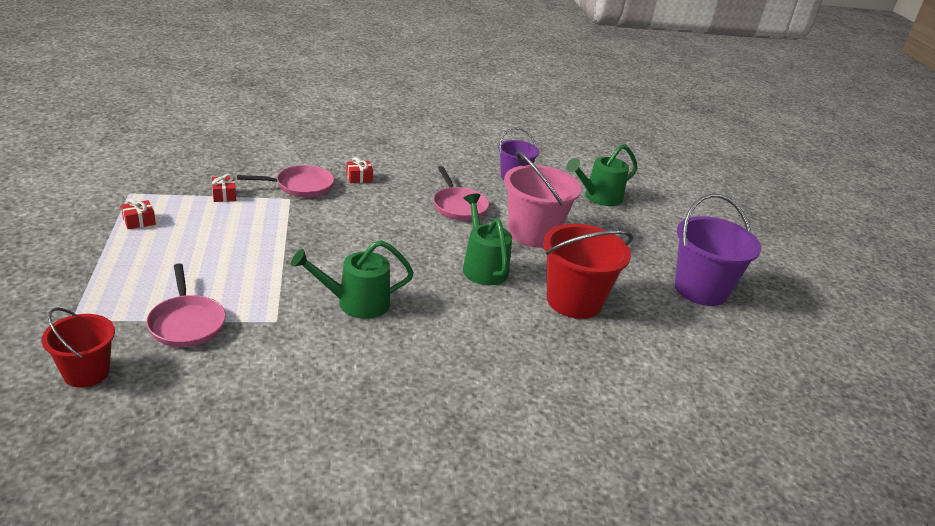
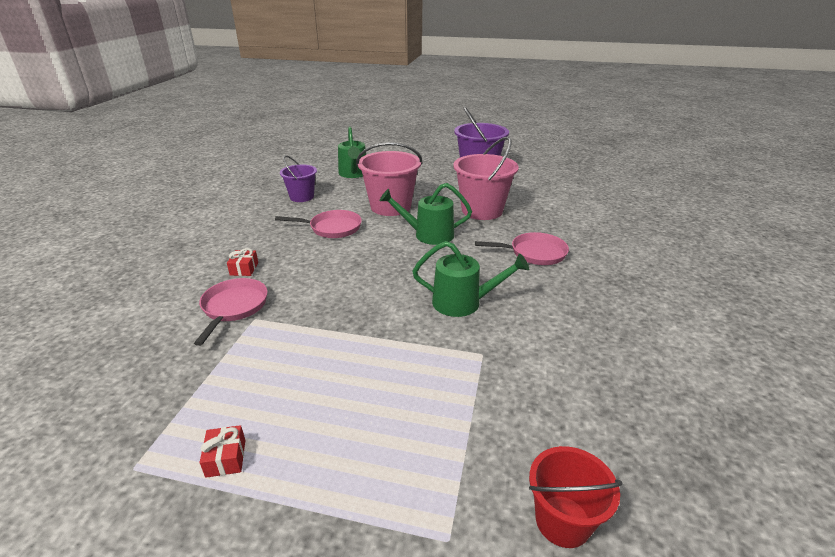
camera: 65 degrees left, 0 degrees up
(187, 323) = (475, 421): pink pan -> pink pan (534, 253)
(224, 195) = (211, 369): red gift -> none
(356, 303) = (463, 302): green watering can -> green watering can turned 90 degrees counterclockwise
(574, 301) = (482, 210): red bucket -> pink bucket

